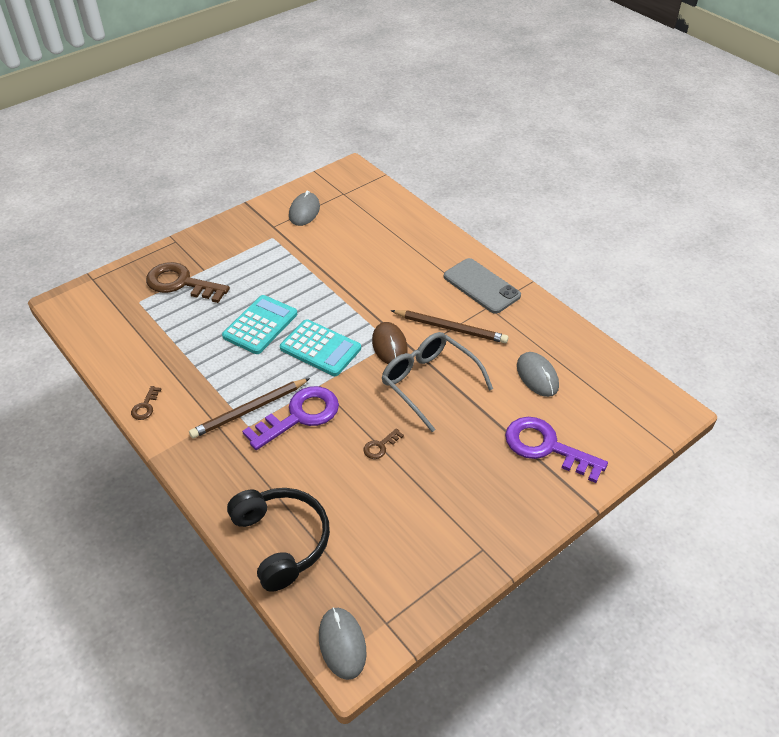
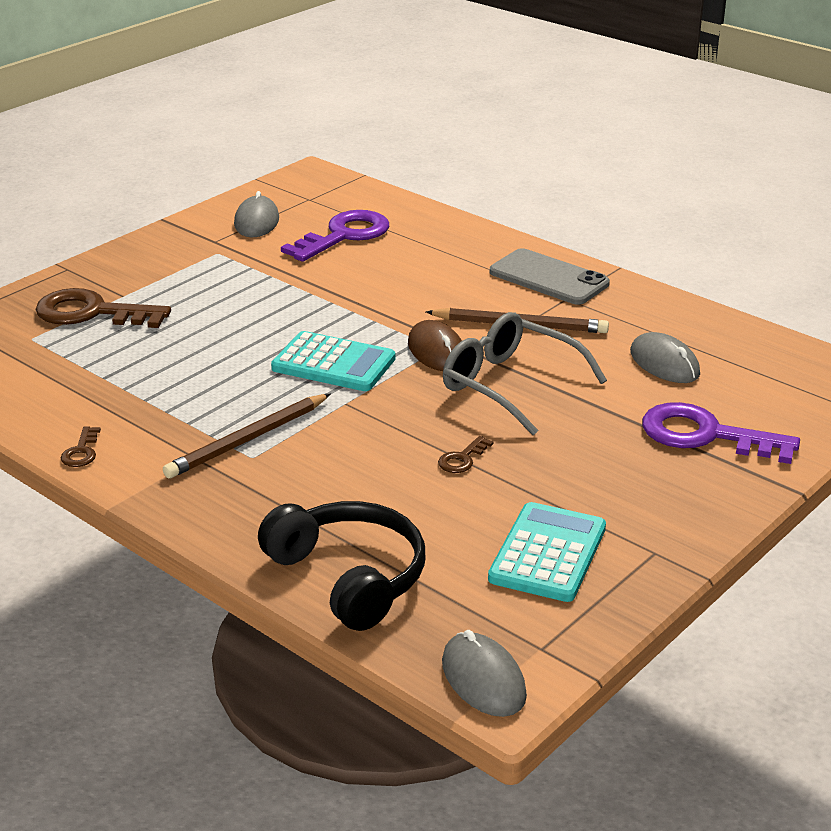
camera: 10 degrees left, 15 degrees down
(260, 325) = (232, 347): turquoise calculator -> turquoise calculator (548, 553)
(300, 416) = (328, 438): purple key -> purple key (344, 235)

